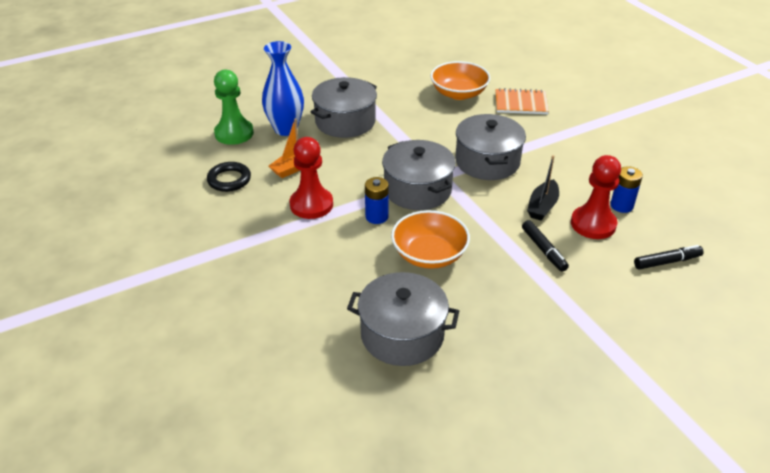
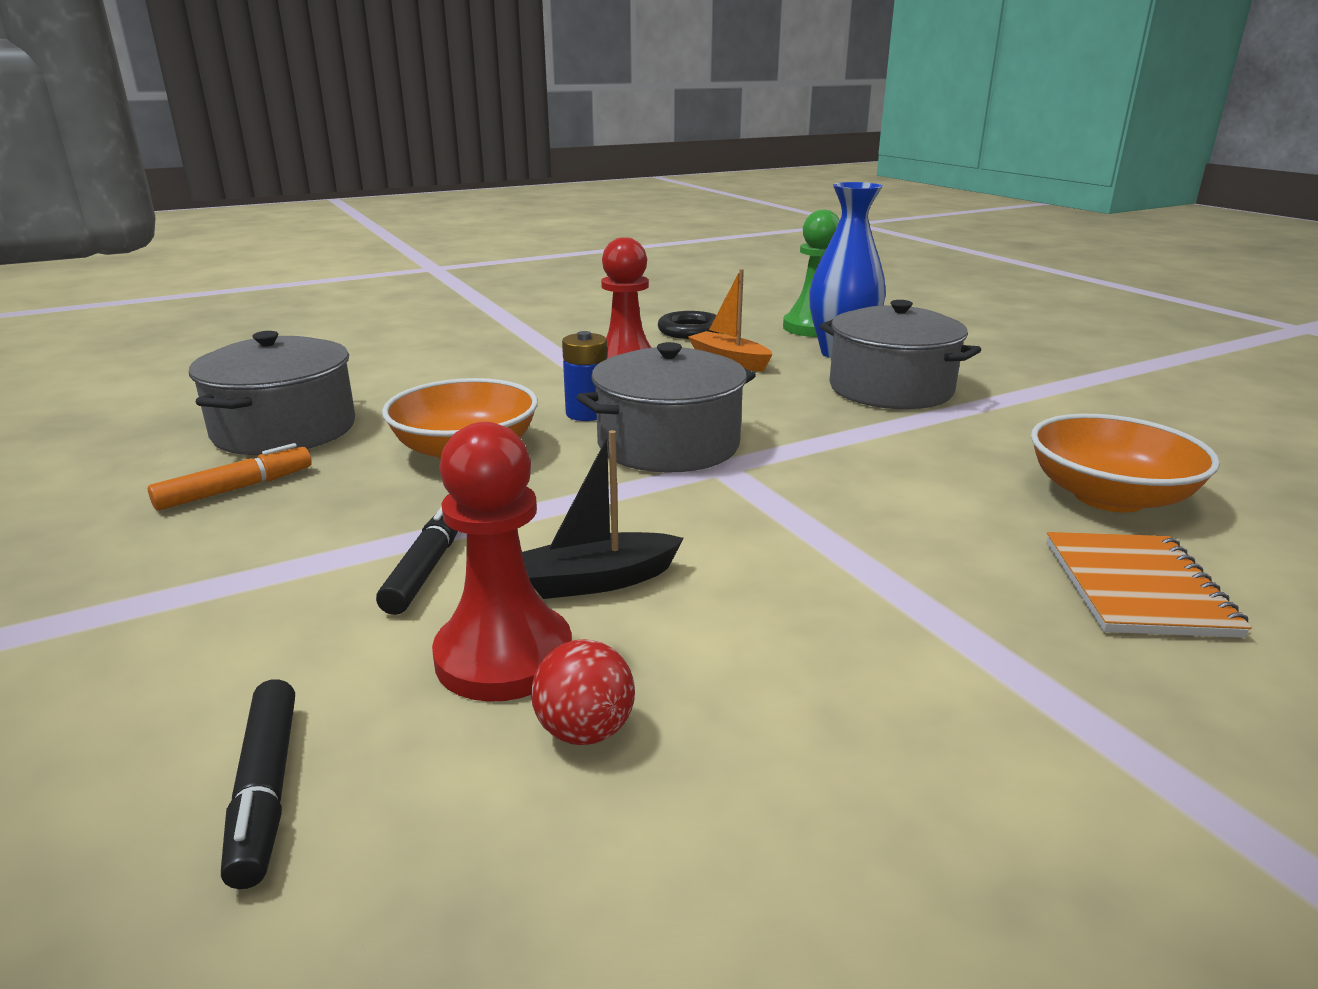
camera: 90 degrees right, 15 degrees down
(483, 330) = (236, 489): none -> orange marker
(487, 162) = (789, 519): grey pot -> none
(542, 206) = (597, 580): black boat -> black boat turned 45 degrees counterclockwise
(543, 250) = (427, 568): black marker -> black marker turned 120 degrees clockwise
(621, 205) = (585, 731): blue battery -> red ball

